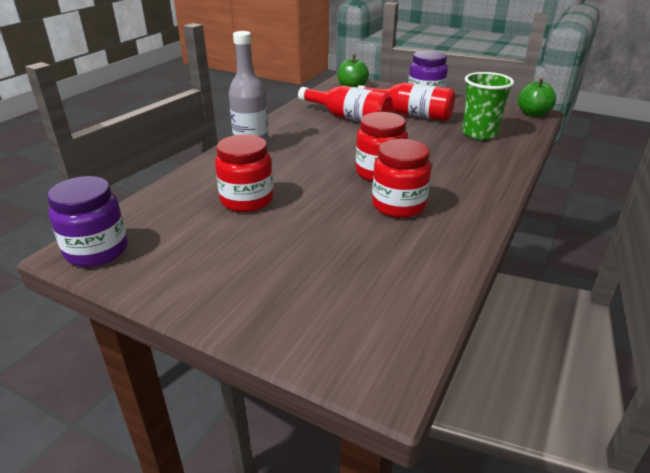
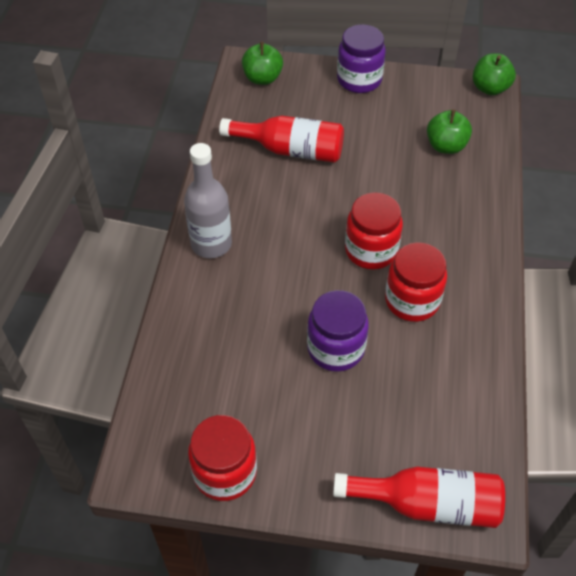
camera: 20 degrees left, 20 degrees up
(97, 250) = (158, 460): purple jar -> purple jar (335, 348)
(247, 200) = (259, 338): red jar -> red jar (225, 472)
(409, 114) = (356, 124): red bottle -> red bottle (427, 504)
(479, 133) = (446, 146): green cup -> green apple

